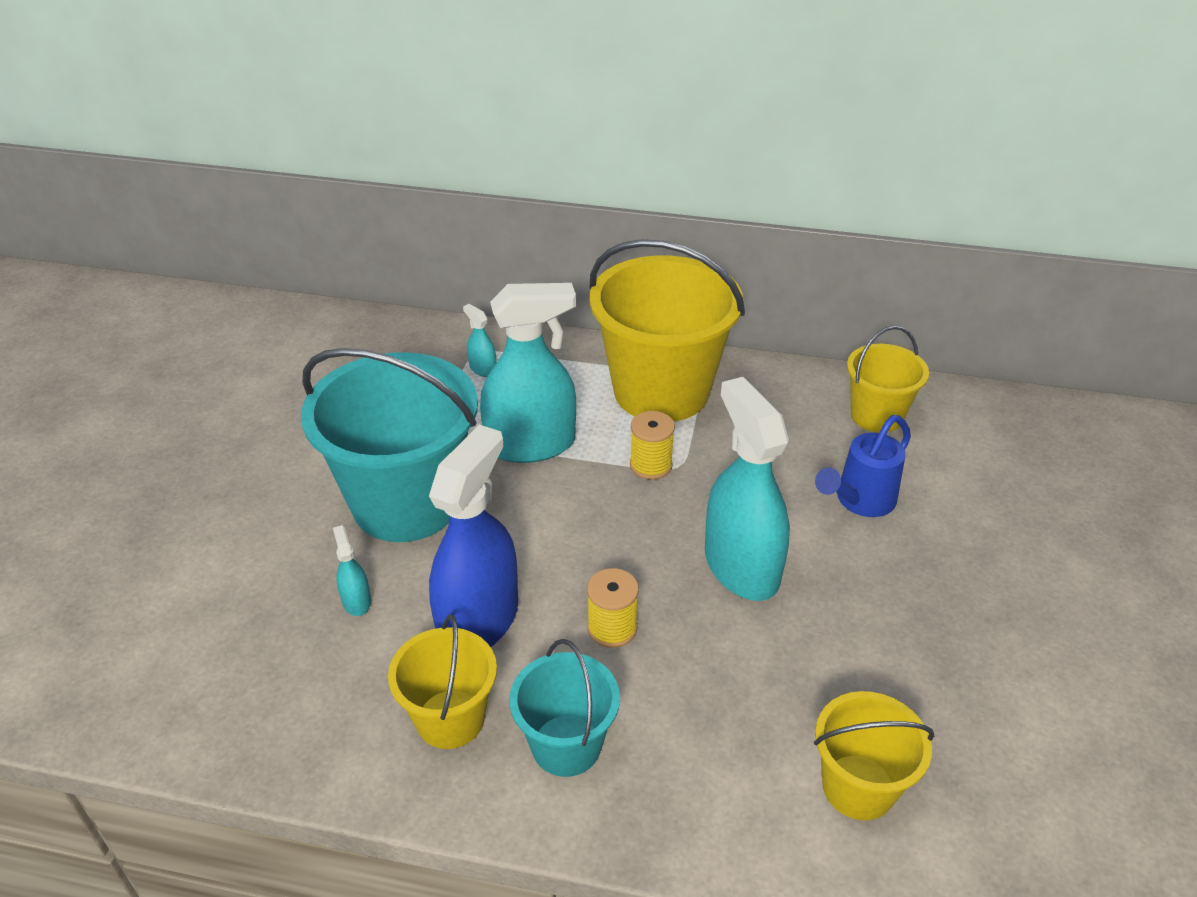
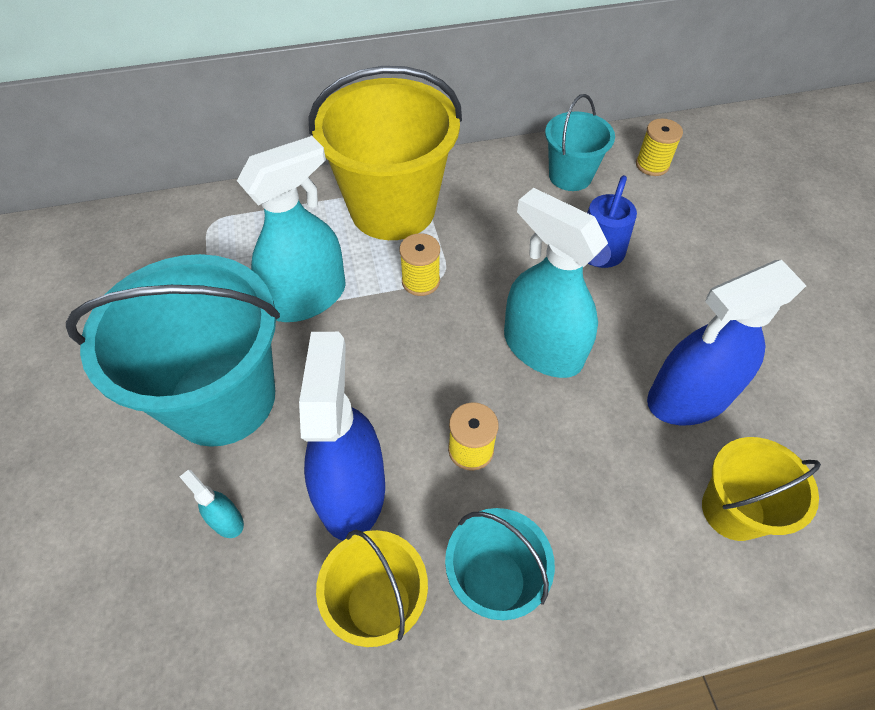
camera: 25 degrees left, 15 degrees up
(482, 369) = (224, 237): turquoise spray bottle -> none
(876, 416) = (570, 176): yellow bucket -> turquoise bucket
(876, 668) = (688, 398): none -> blue spray bottle
(984, 432) = (652, 165): none -> yellow spool

